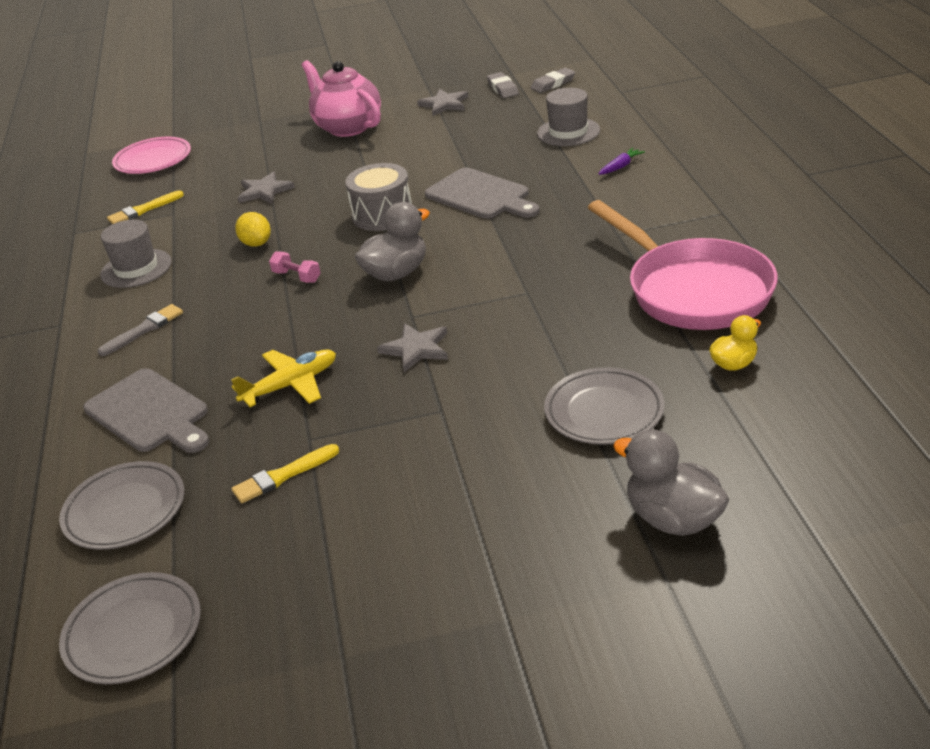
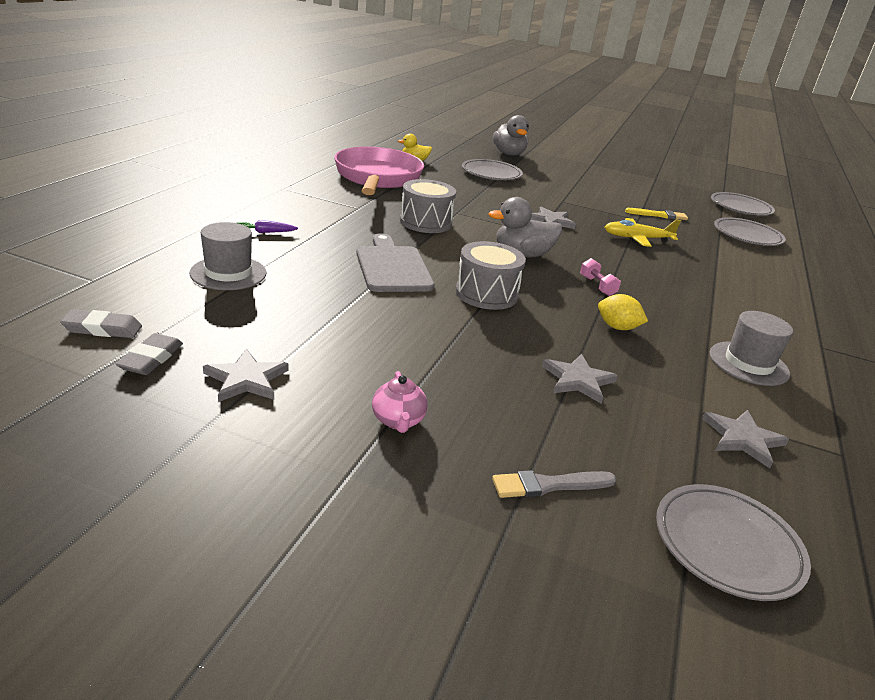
camera: 155 degrees left, 5 degrees down
(143, 210) = (743, 439): yellow brush -> grey star
(144, 329) = (738, 308): grey brush -> grey brush (549, 485)
(150, 413) = (733, 263): grey cutting board -> none
(153, 160) = (727, 546): pink plate -> grey plate
(256, 243) = (617, 327): yellow lemon -> yellow lemon turned 60 degrees counterclockwise
(347, 127) = (398, 421): pink teapot -> pink teapot, size x0.47
(532, 256) = (425, 222): none -> grey drum

